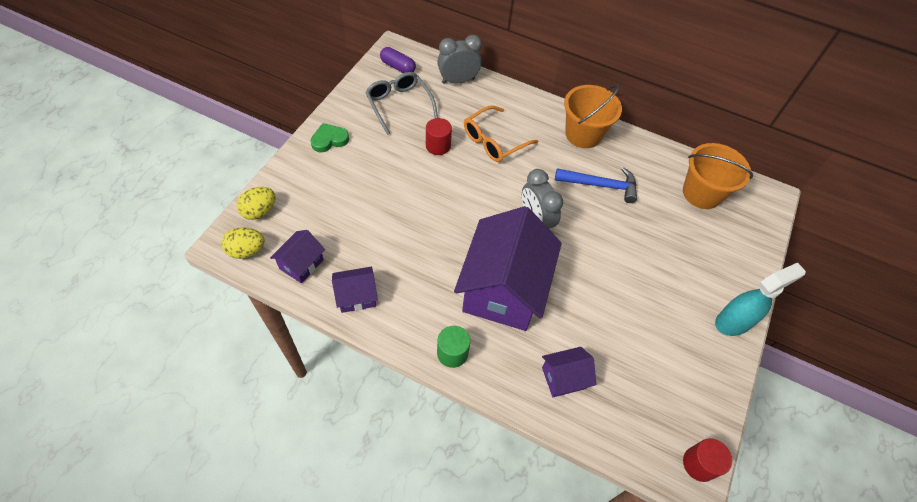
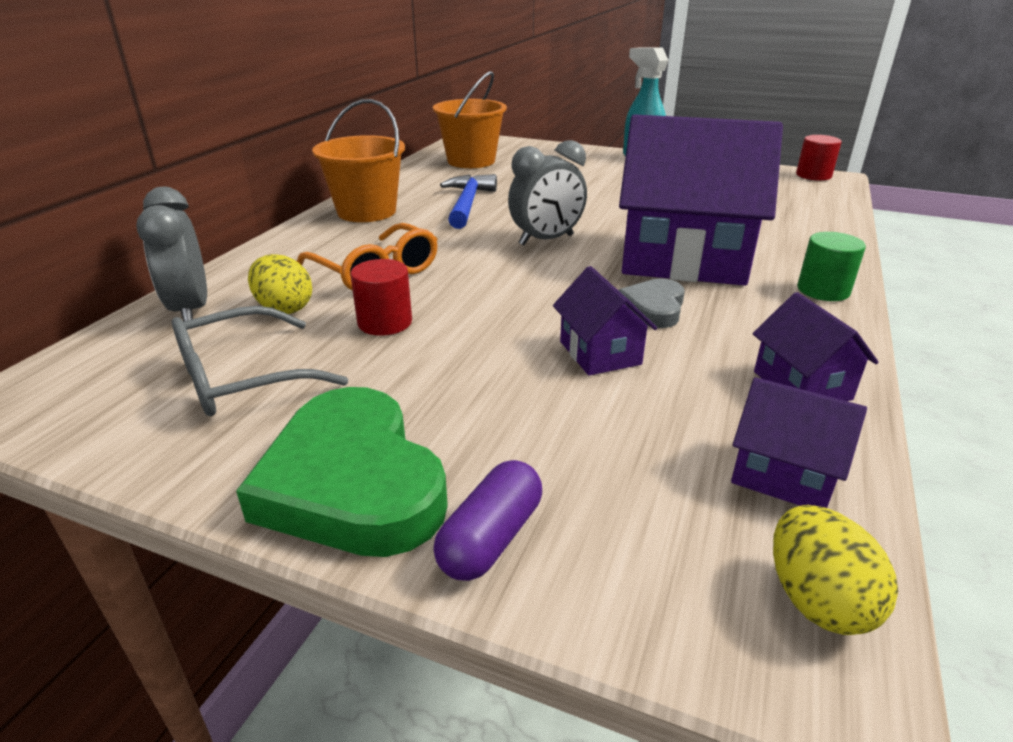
camera: 90 degrees left, 25 degrees down
(259, 211) = (660, 599): yellow egg -> yellow egg (284, 308)
(329, 140) = (352, 483): green heart -> green heart, size x1.90
(398, 67) = (92, 390): purple capsule -> purple capsule (490, 538)
(440, 256) = (653, 308): none -> grey heart
(564, 378) = (784, 225): purple house -> purple house (600, 353)

